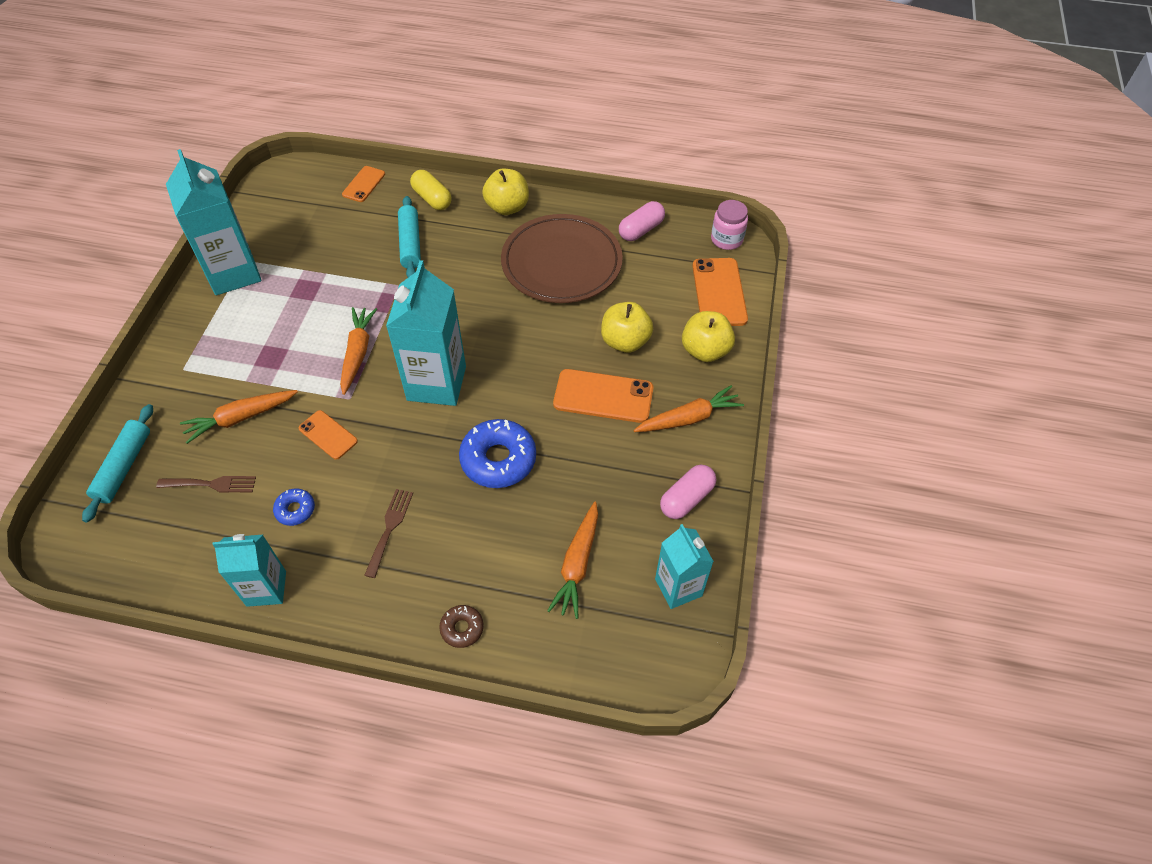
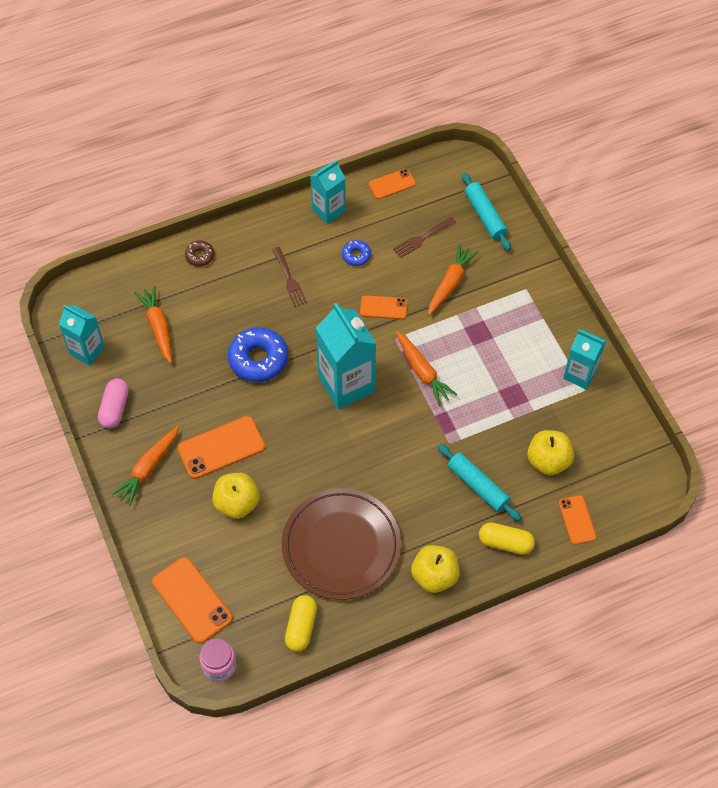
camera: 145 degrees right, 5 degrees up
(166, 574) = (392, 184): none -> orange phone
(233, 273) = (580, 374): turquoise carton -> turquoise carton, size x0.61
(641, 230) = (301, 627): pink capsule -> yellow capsule
(705, 351) = (170, 534): yellow apple -> yellow apple (548, 461)

